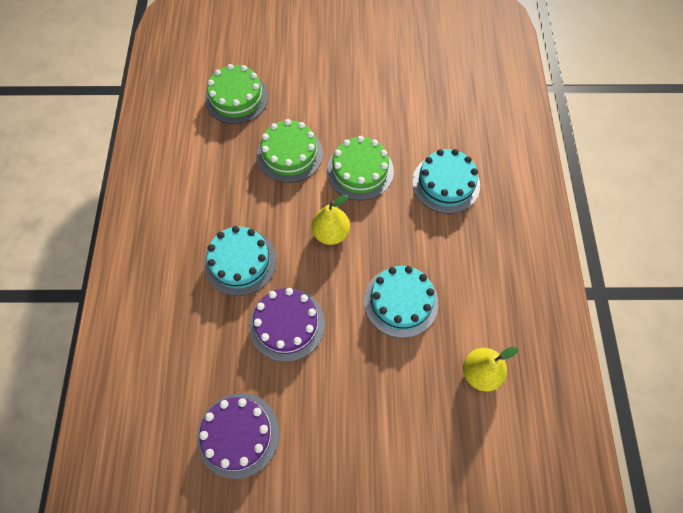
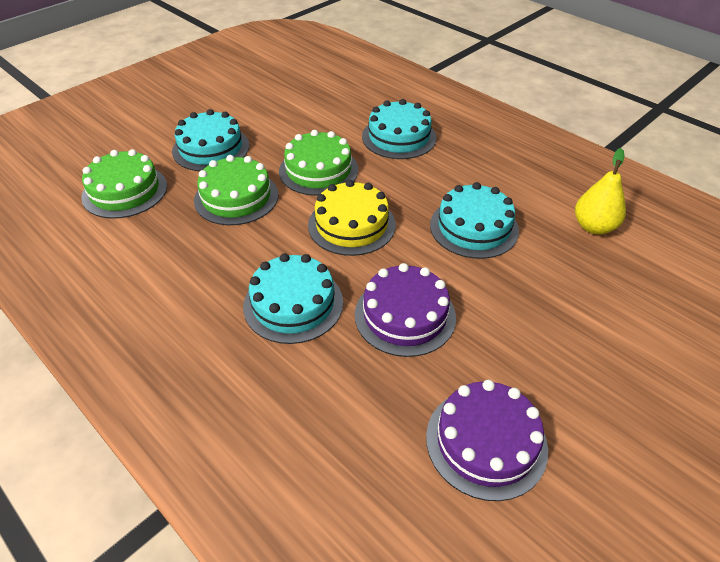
camera: 45 degrees left, 20 degrees down
(316, 97) = (211, 148): none -> turquoise cake
(331, 233) = (351, 225): yellow pear -> yellow cake

